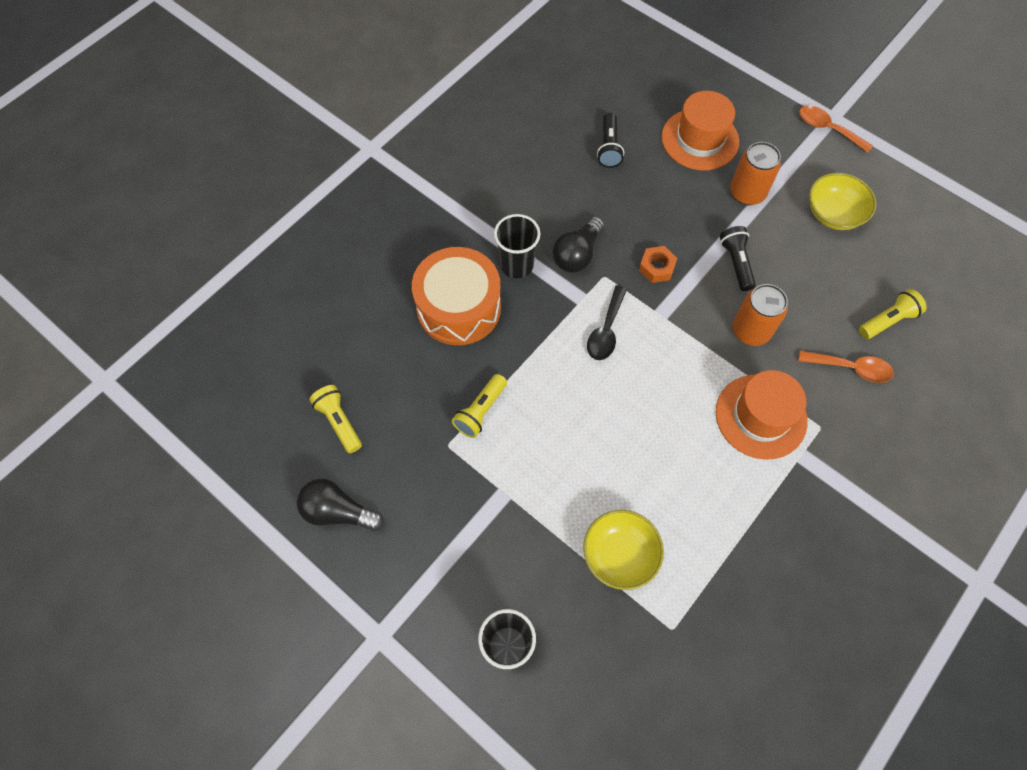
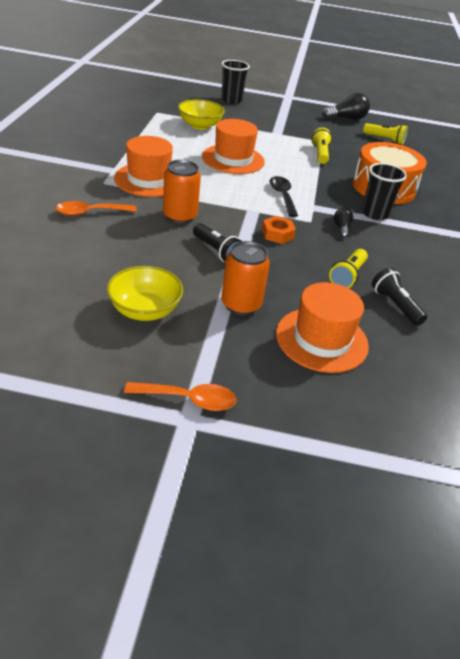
camera: 145 degrees right, 25 degrees down
(577, 254) = (341, 228): black light bulb -> black light bulb, size x0.55
(621, 434) = (233, 159): none -> orange hat
(887, 321) = (65, 245): yellow flashlight -> yellow flashlight (347, 276)

